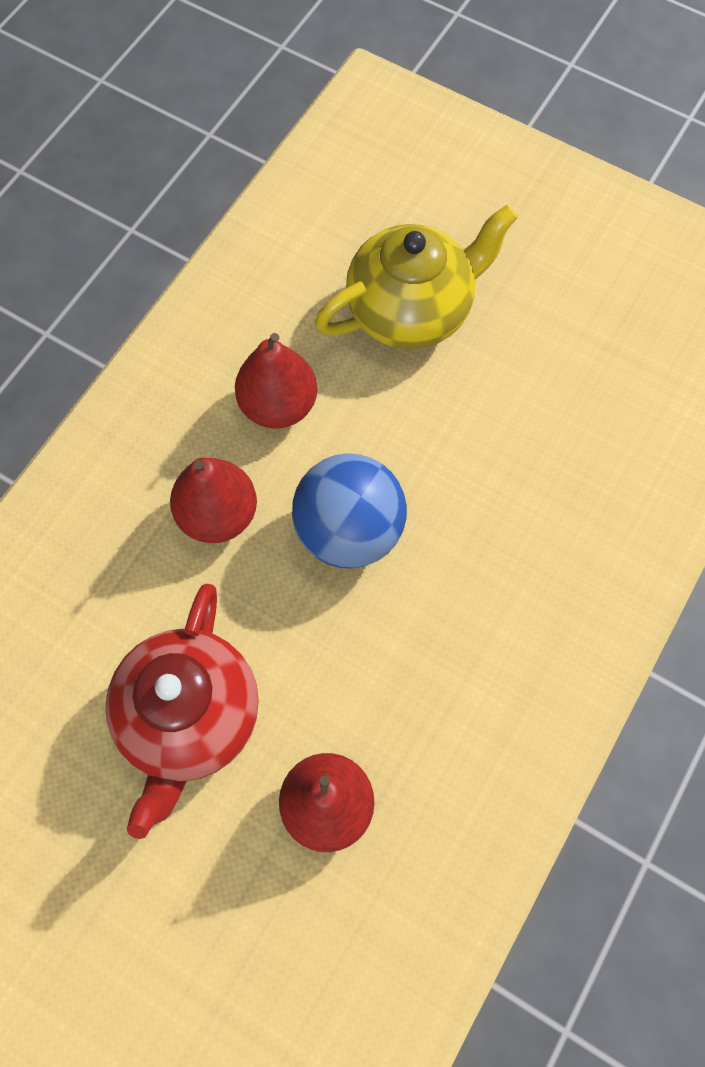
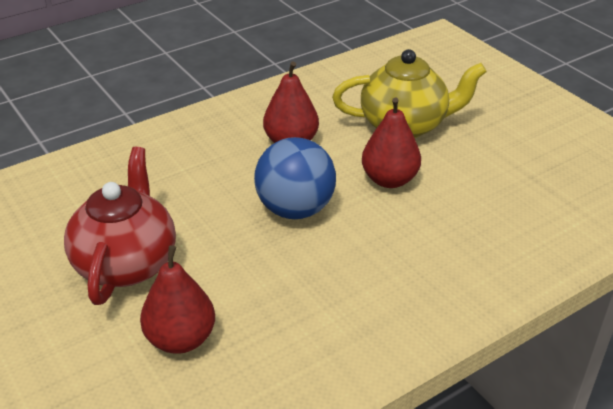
camera: 25 degrees right, 30 degrees down
(190, 718) = (126, 263): red teapot -> red teapot turned 150 degrees clockwise
(218, 515) = (218, 177): red pear -> red pear (389, 180)

